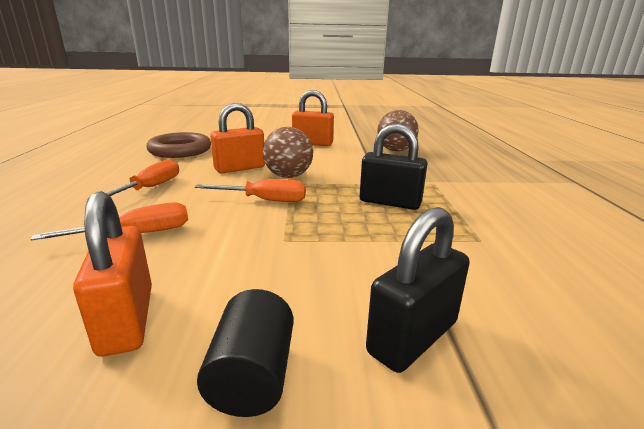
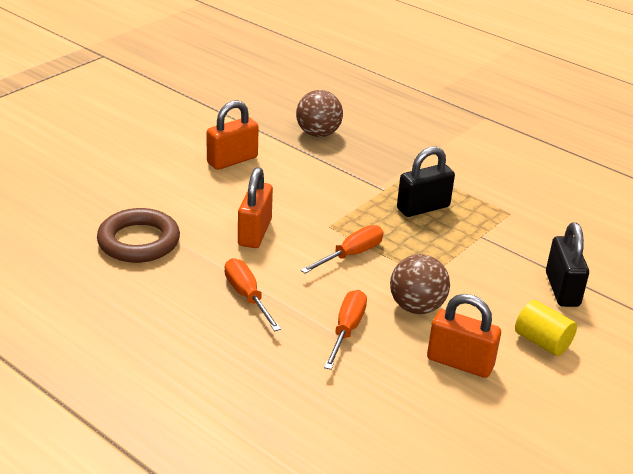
camera: 50 degrees left, 10 degrees up
(252, 376) = (542, 342): black cylinder -> yellow cylinder
(288, 176) = (310, 219): brown ball -> brown ball (416, 307)

